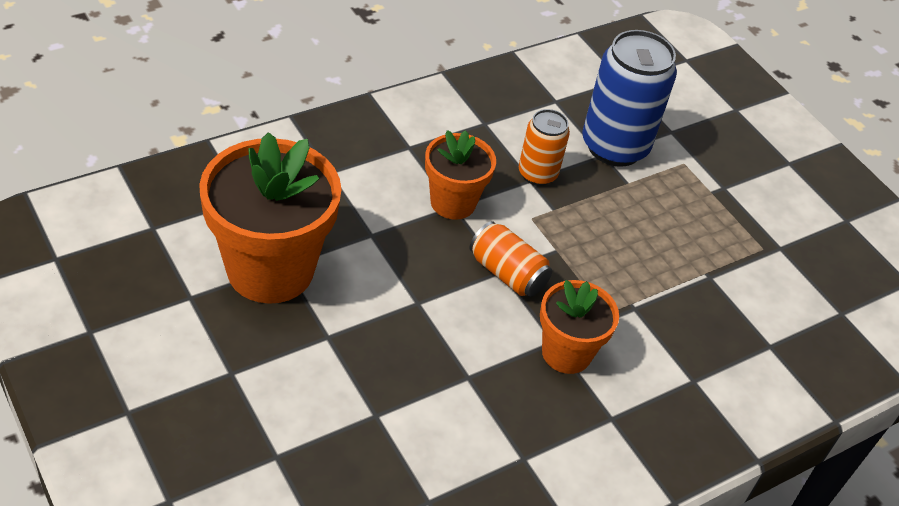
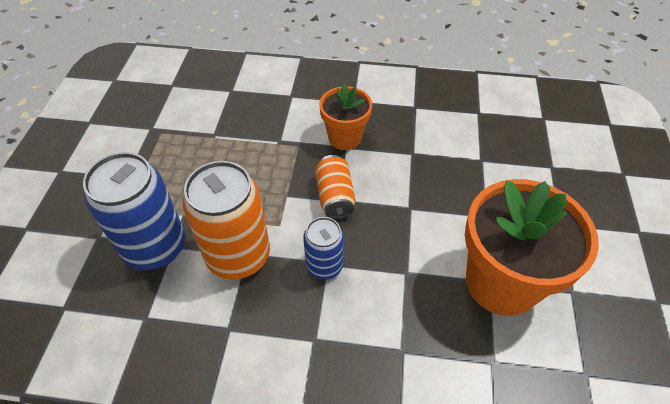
camera: 135 degrees left, 5 degrees up
(453, 202) = (324, 266): orange flower pot -> blue can
(537, 174) = (238, 256): orange can -> orange can, size x1.78

